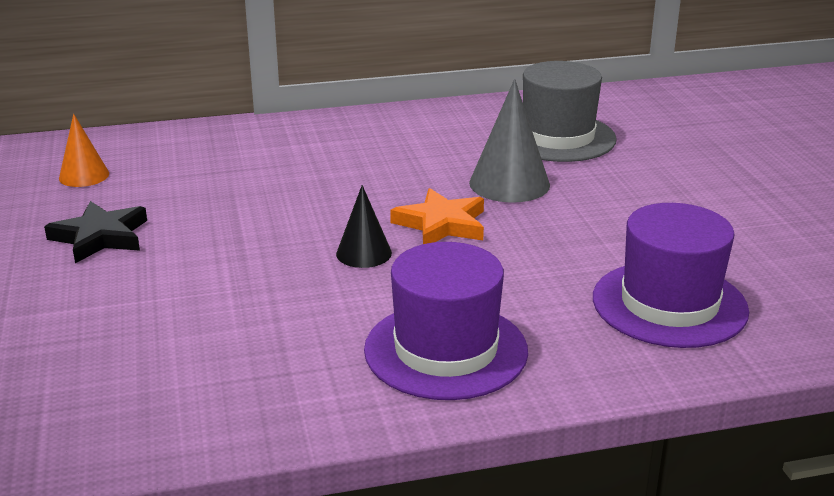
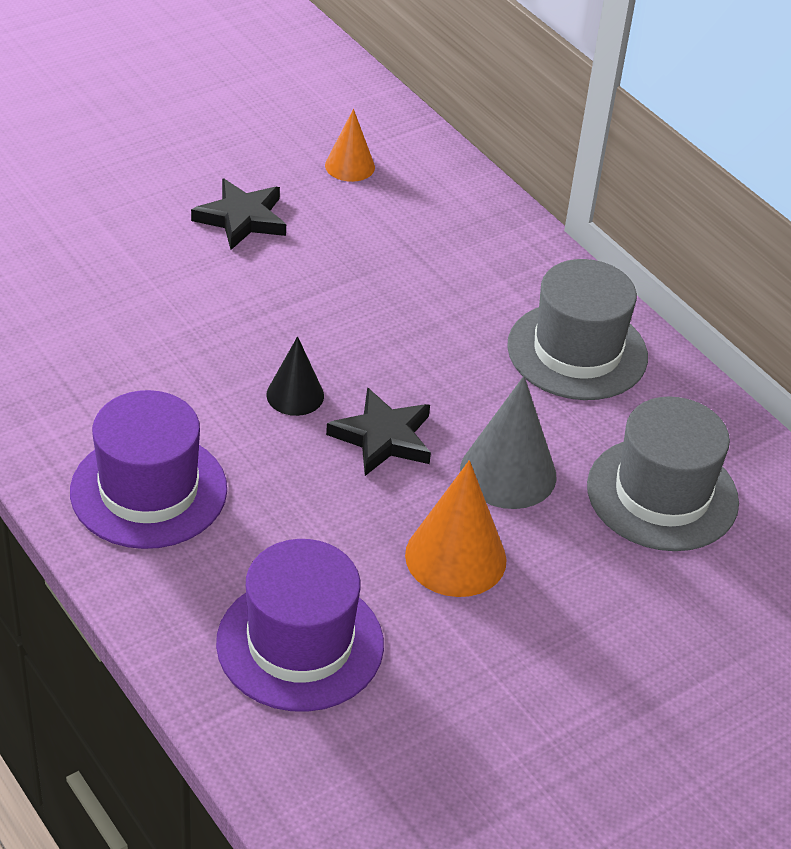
camera: 65 degrees right, 15 degrees up
(393, 135) = (577, 351): none -> grey hat
(441, 224) = (383, 437): orange star -> black star
(592, 220) = (455, 557): none -> orange cone

